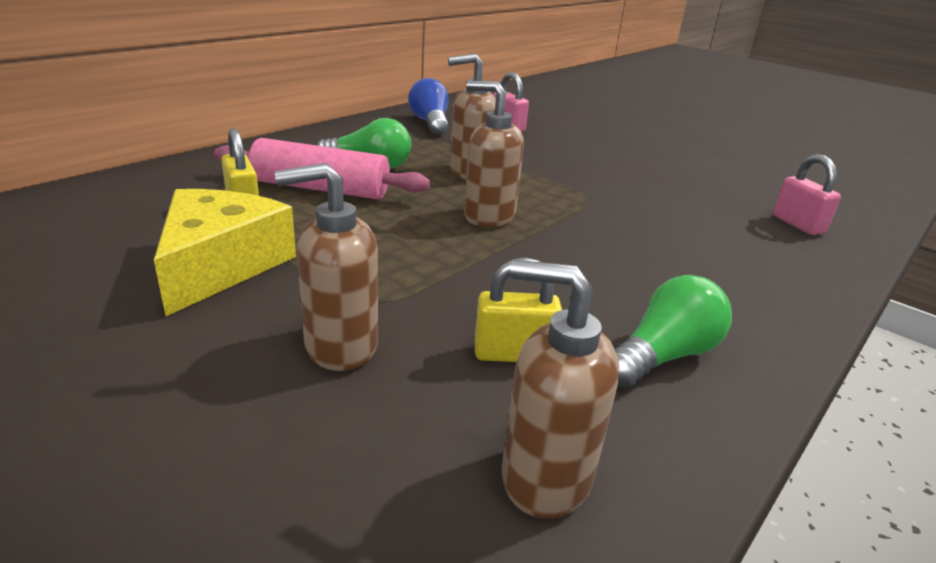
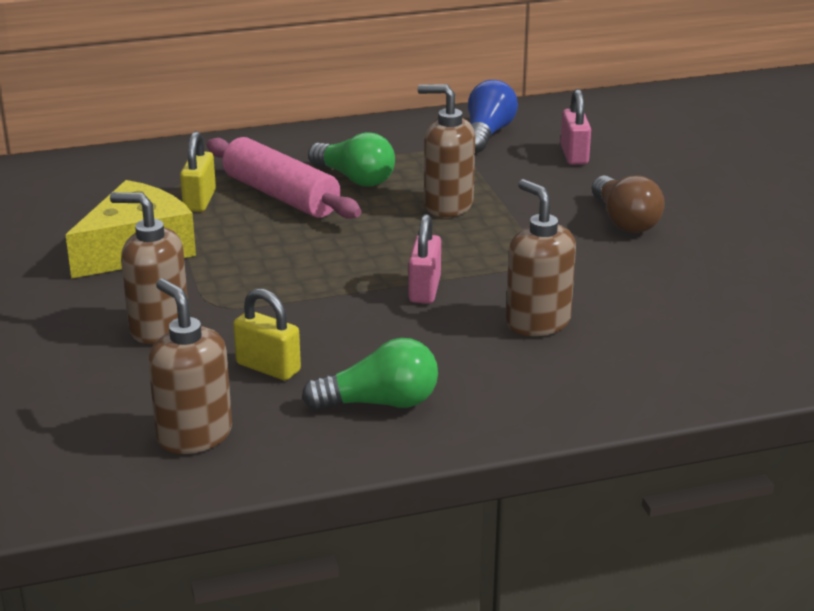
camera: 35 degrees right, 0 degrees up
(488, 216) = (400, 257): brown soap dispenser -> brown soap dispenser (537, 322)
(602, 161) = (624, 221): none -> brown light bulb
(798, 224) = (736, 343): pink padlock -> pink padlock (424, 290)

